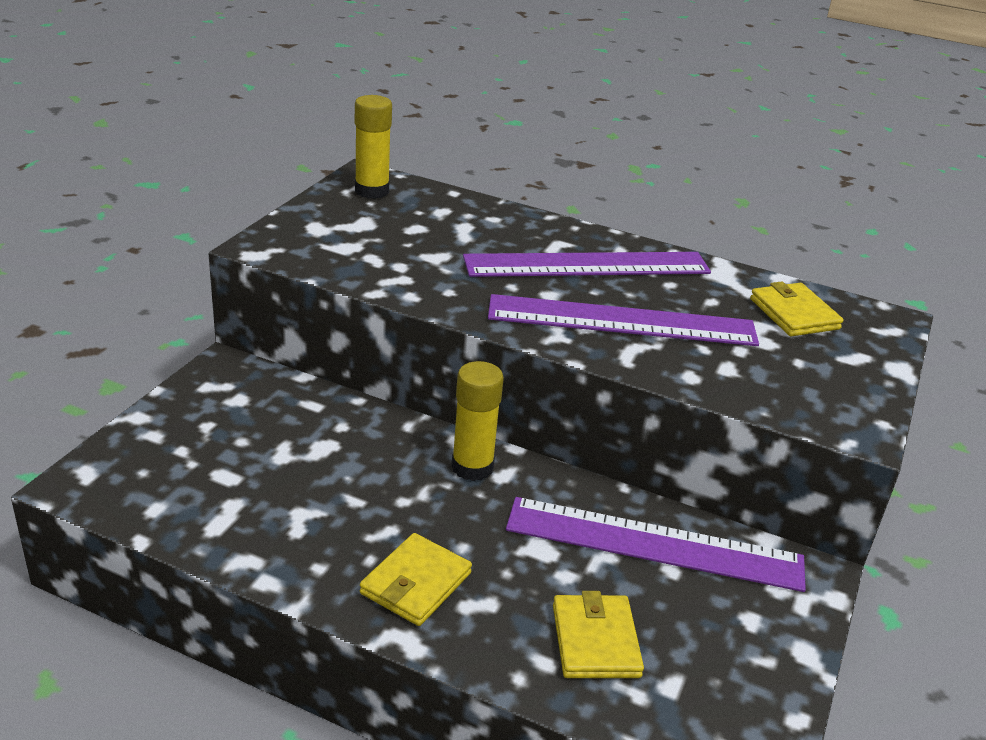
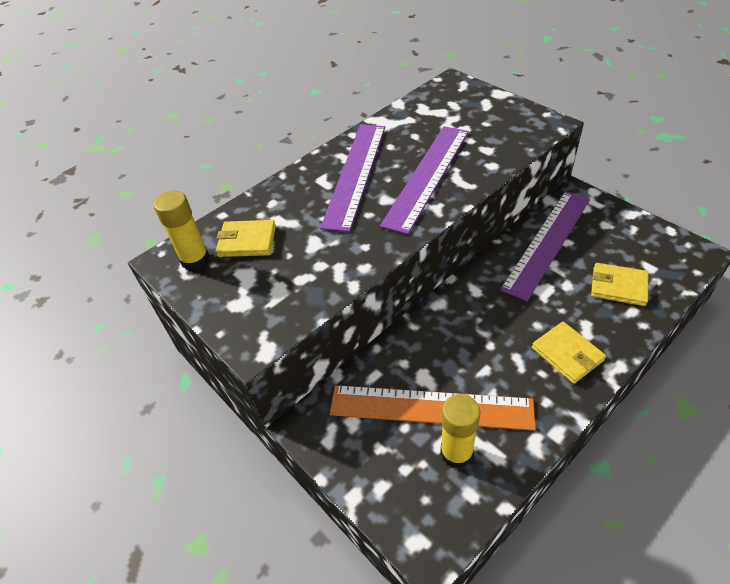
camera: 60 degrees left, 15 degrees up
(276, 458) = (430, 407): none -> orange ruler
(472, 467) = (465, 303): yellow glue stick -> yellow glue stick (456, 453)
(794, 314) = (439, 110): yellow wallet -> yellow wallet (247, 241)

